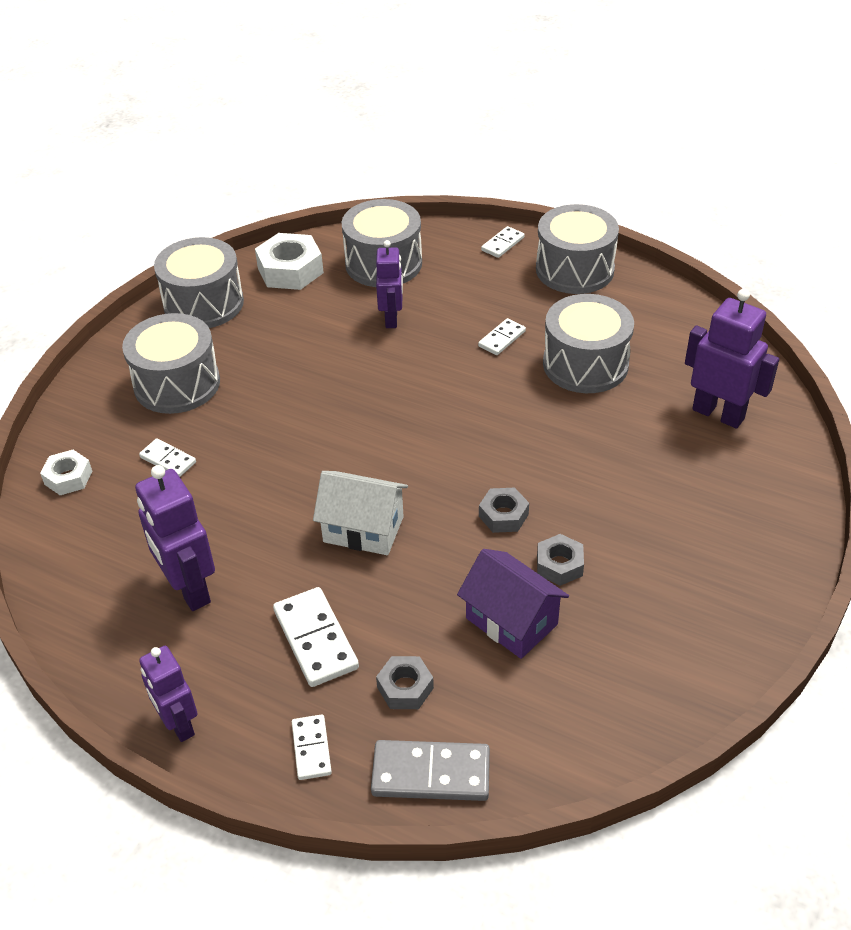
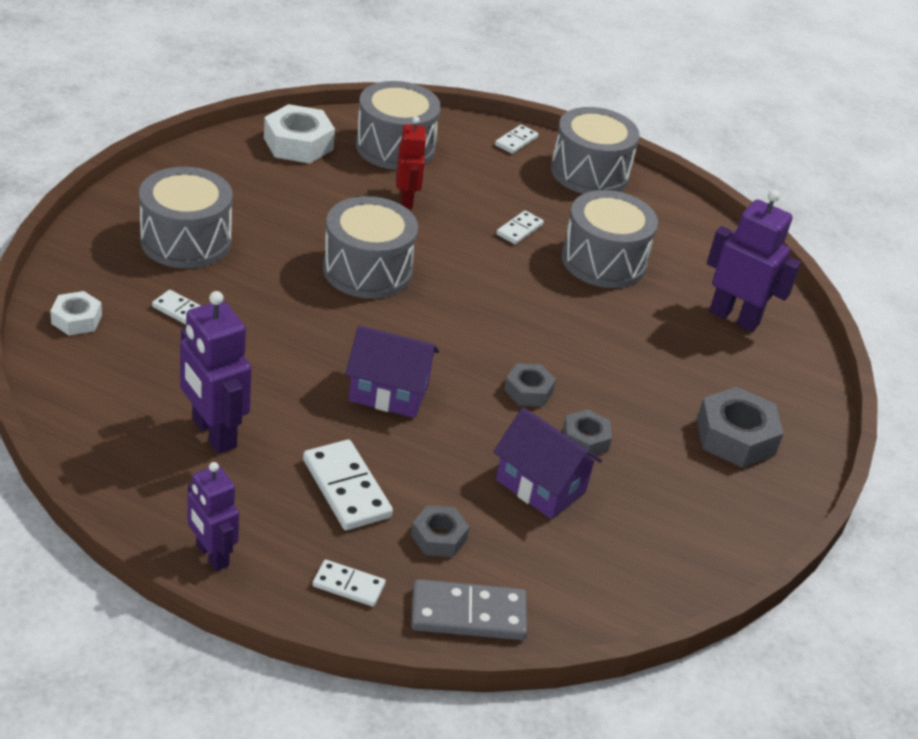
camera: 10 degrees left, 5 degrees down
(203, 303) = (208, 166): grey drum -> grey drum (367, 270)
(311, 748) = (348, 585): white domino -> white domino turned 60 degrees counterclockwise
(363, 529) = (389, 392): white house -> purple house
(391, 319) = (406, 200): purple robot -> red robot
(716, 549) = (735, 437): none -> grey nut

